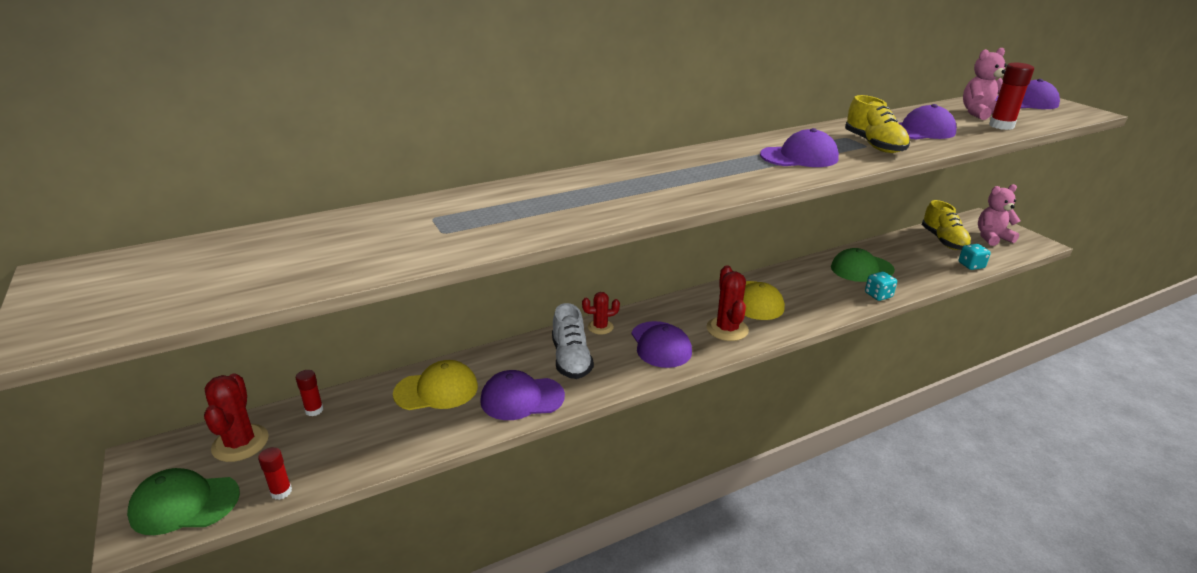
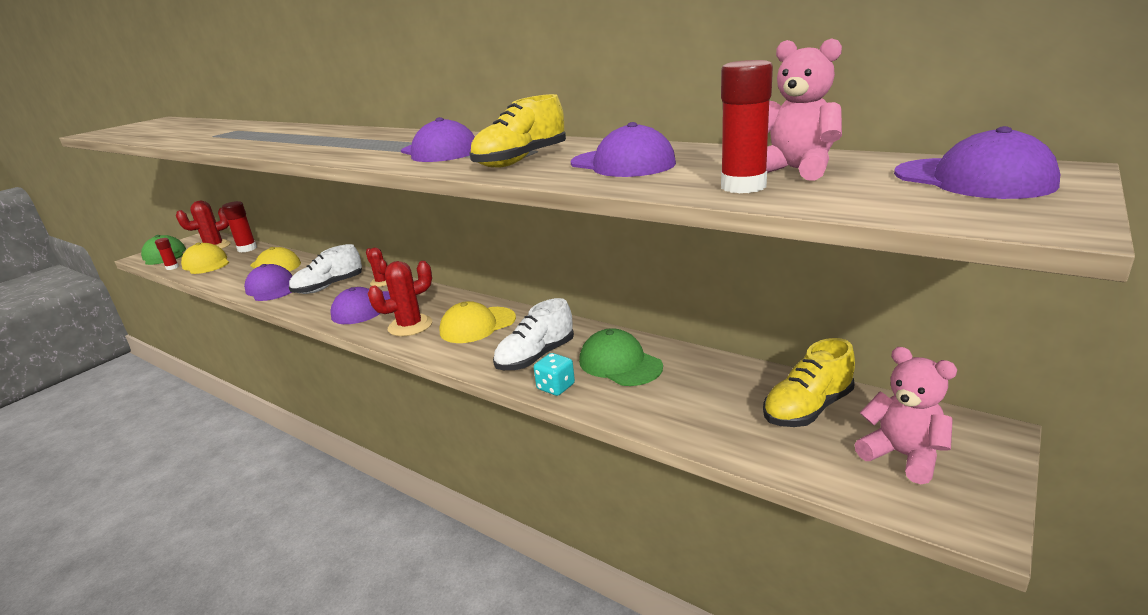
camera: 65 degrees right, 5 degrees down
(314, 410) = (247, 249): red glue stick -> red glue stick, size x1.64
(323, 453) = (206, 264): none -> yellow cap
(830, 291) = (536, 357): none -> white shoe
(971, 265) = (743, 447): turquoise dice -> none

